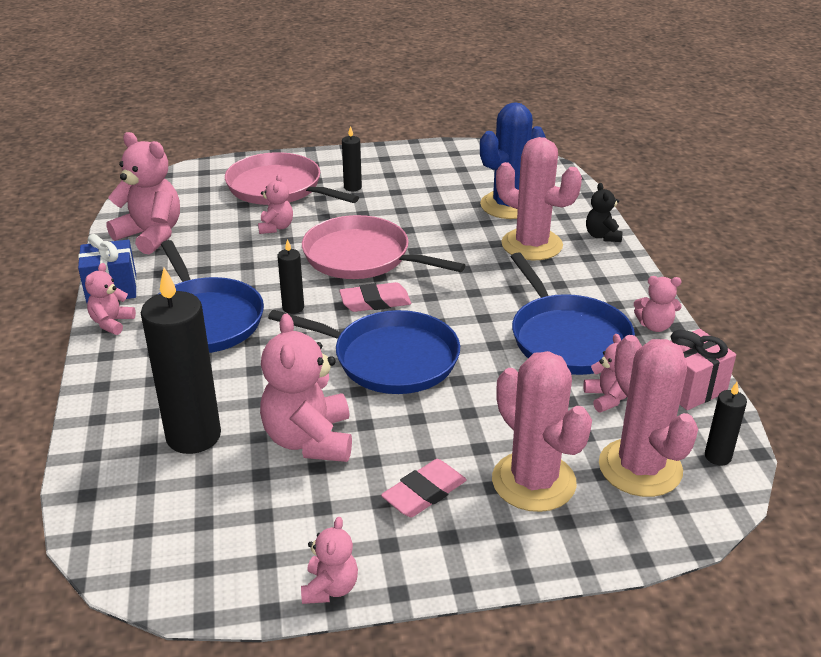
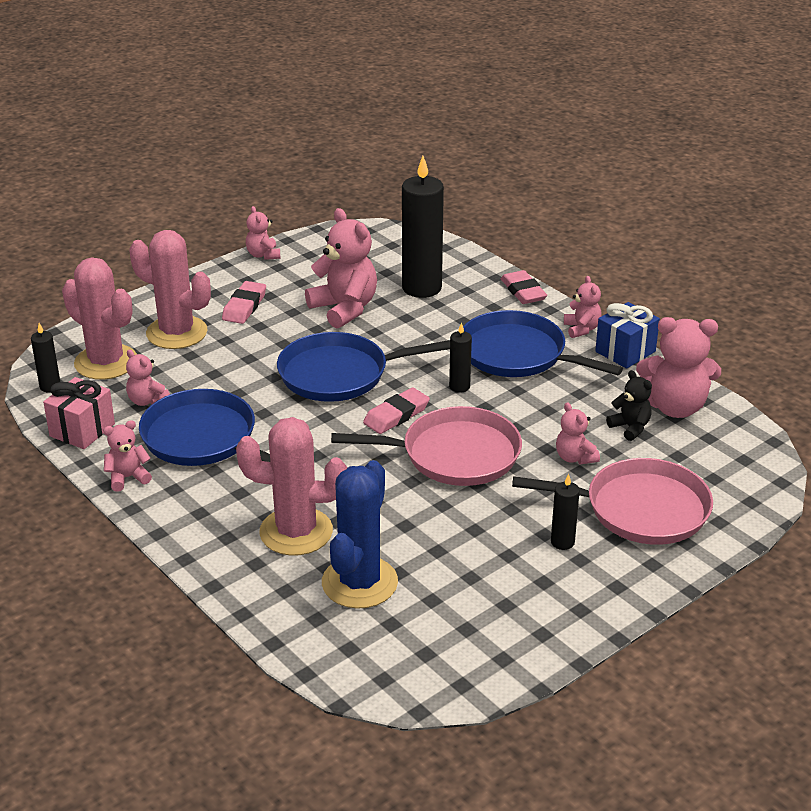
camera: 150 degrees right, 0 degrees up
(98, 387) = (523, 291): none -> pink eraser
(602, 236) = (224, 574): black teddy bear -> black teddy bear (630, 427)

